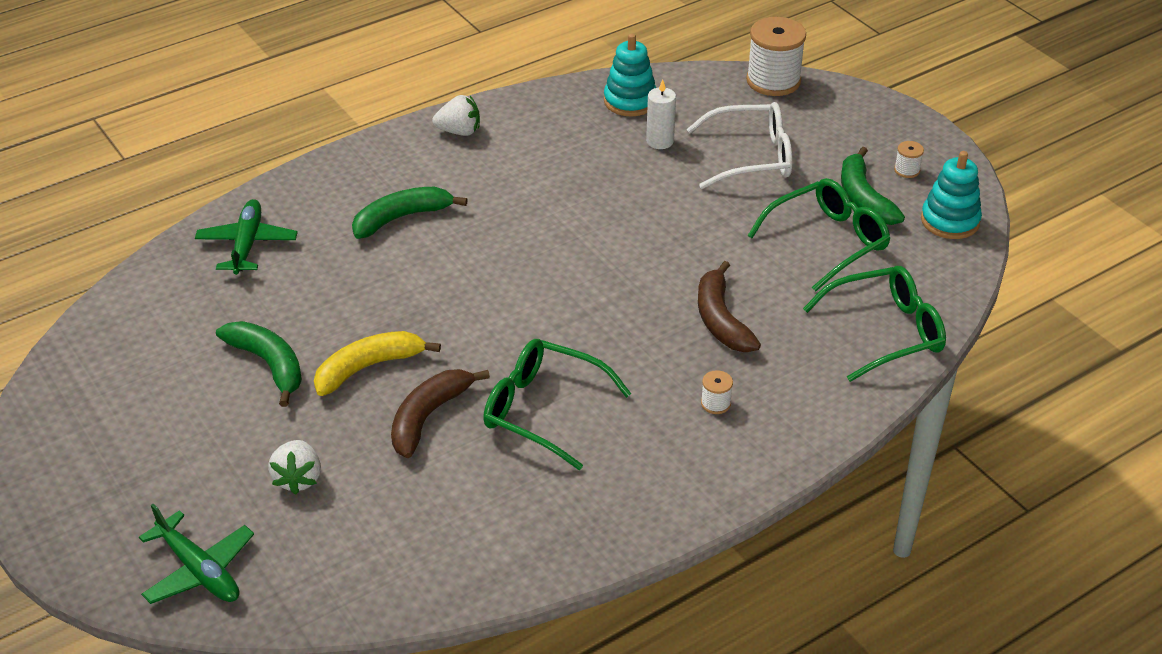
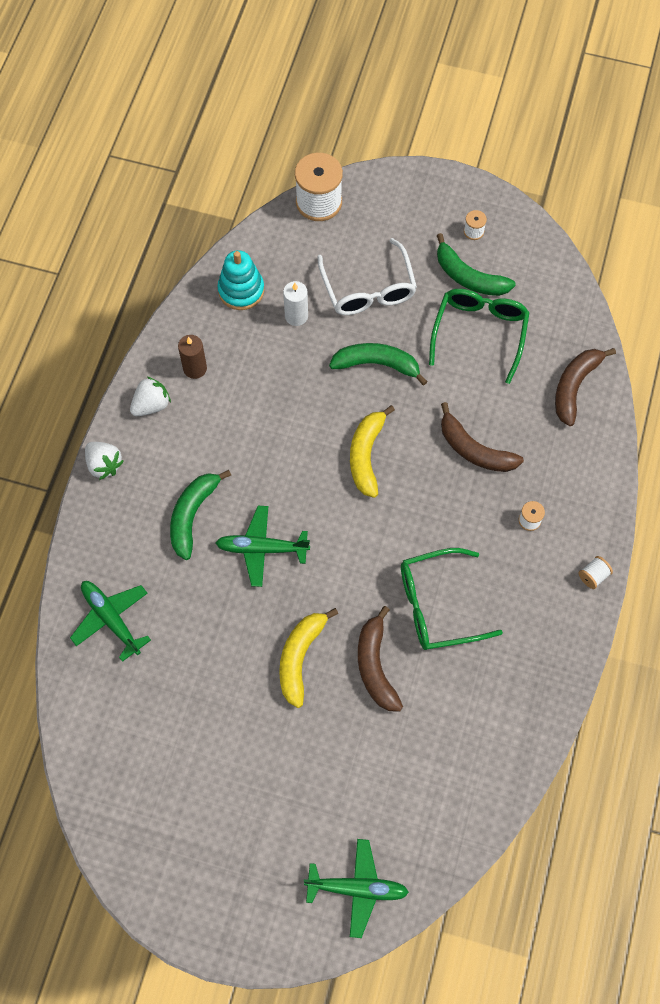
camera: 40 degrees left, 25 degrees up
(269, 365) = (235, 706): green banana -> green banana (377, 364)
(298, 479) = (345, 776): white strawberry -> white strawberry (104, 465)
(432, 274) = (262, 549): none -> green plane
(526, 128) = (195, 368): none -> brown candle
(608, 265) = (366, 455): none -> yellow banana
(733, 487) = (593, 576): none -> white spool
(751, 157) = (368, 289): white glasses -> white glasses turned 120 degrees clockwise
(885, 332) = (574, 386): green glasses -> brown banana
(950, 221) = (535, 260): turquoise stacking toy -> none

